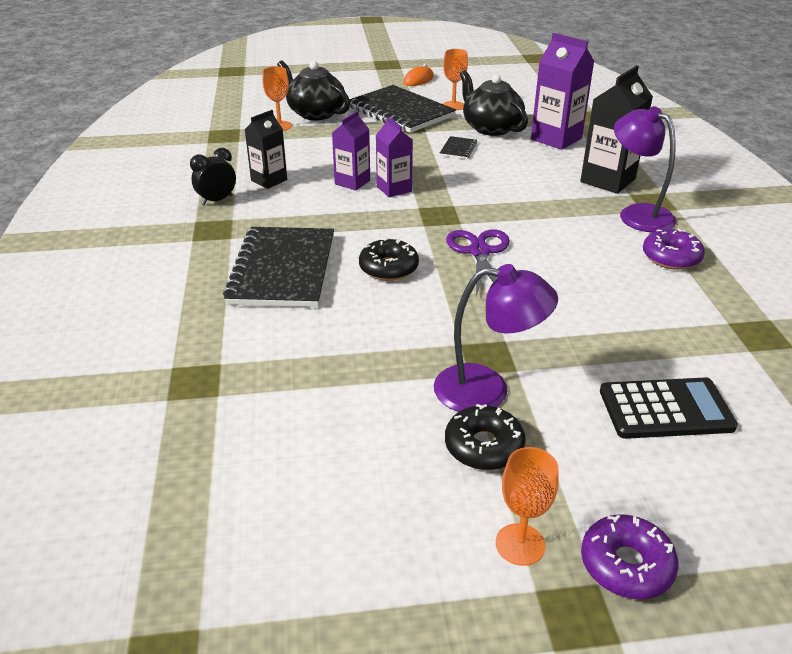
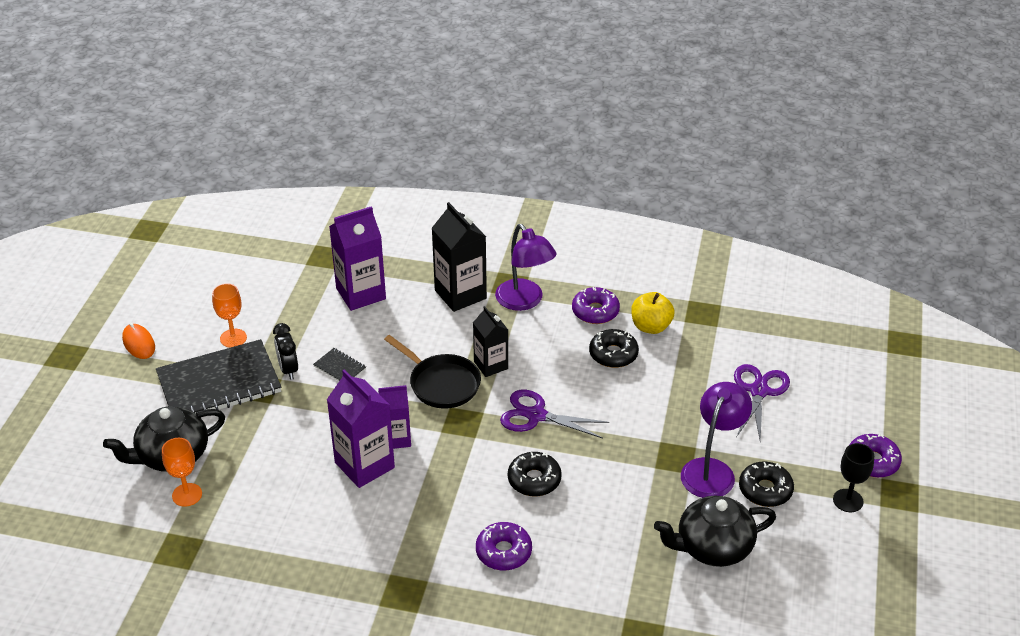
camera: 70 degrees left, 5 degrees up
(217, 200) = (343, 580): black clock -> black clock (288, 369)
(269, 180) = (322, 530): black carton -> black carton (491, 365)
(282, 269) = (503, 552): black notebook -> purple donut
(352, 182) = (364, 465): purple carton -> purple carton, size x1.58
(479, 195) = (441, 384): none -> black pan
(491, 128) = (307, 329): black teapot -> black teapot (712, 547)
(520, 544) = (848, 500): orange goblet -> black goblet
(616, 281) = (613, 354): none -> black donut
(637, 214) = (524, 301): purple lamp -> purple lamp turned 105 degrees counterclockwise
(665, 409) = (759, 391): black calculator -> purple scissors
(689, 299) = (651, 326): none -> yellow apple

